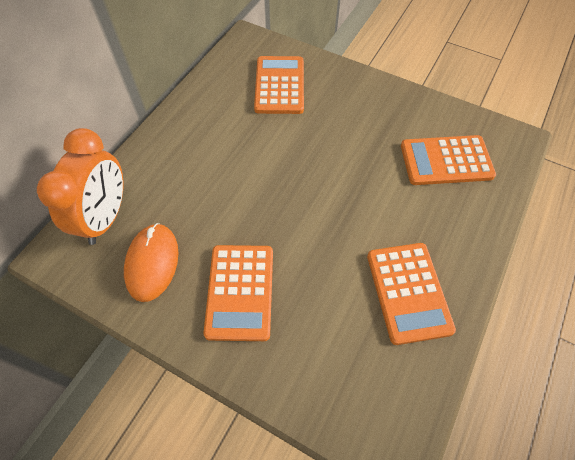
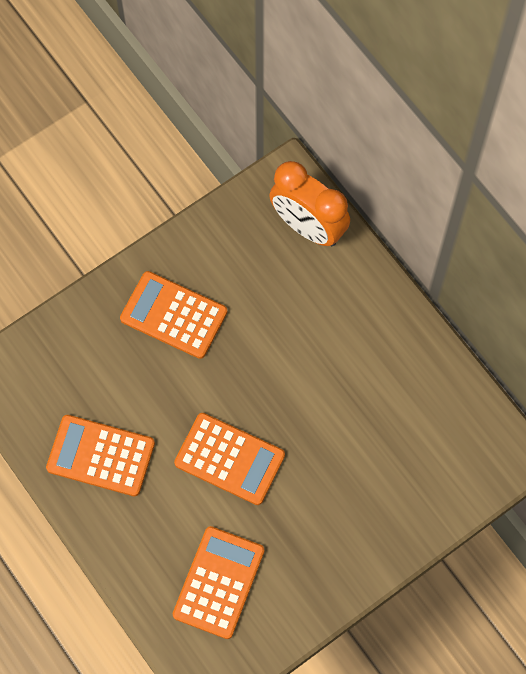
camera: 115 degrees right, 10 degrees up
(152, 263) = (238, 253): orange mouse -> none
(279, 85) = (412, 458): orange calculator -> orange calculator (229, 459)

